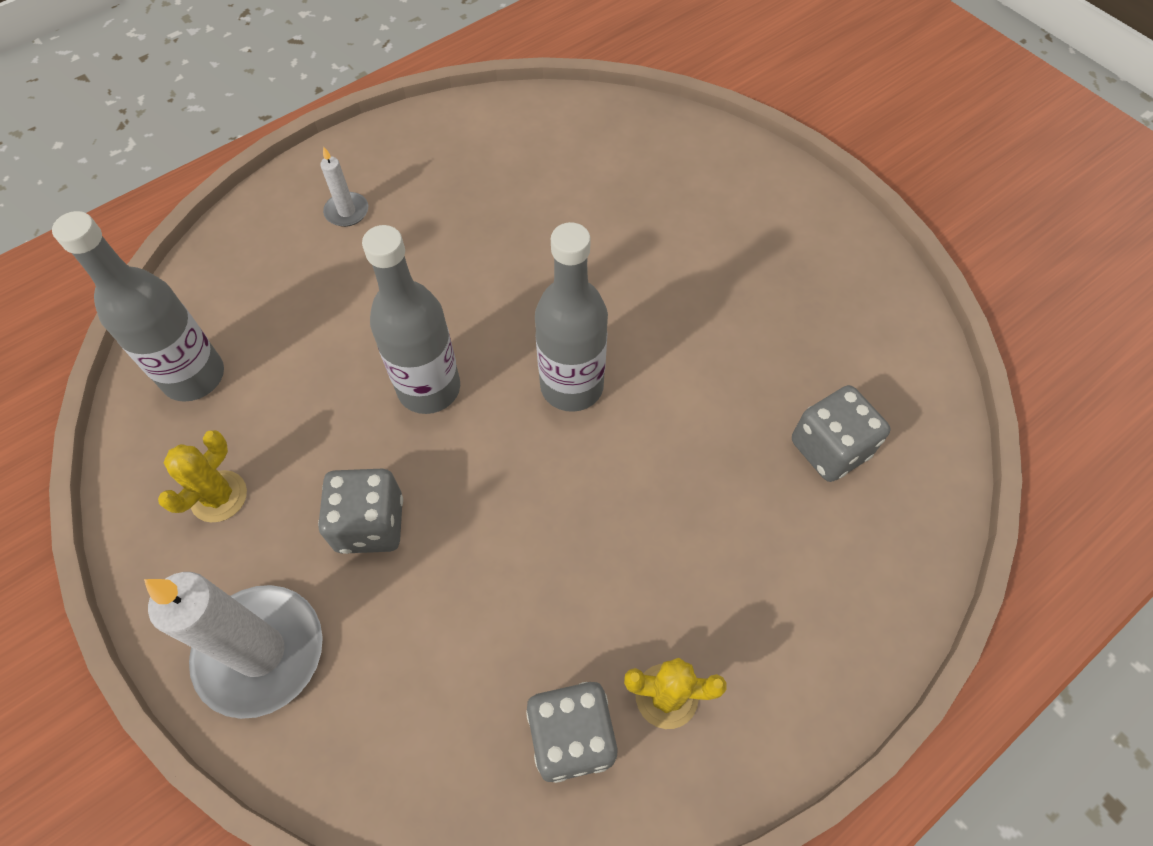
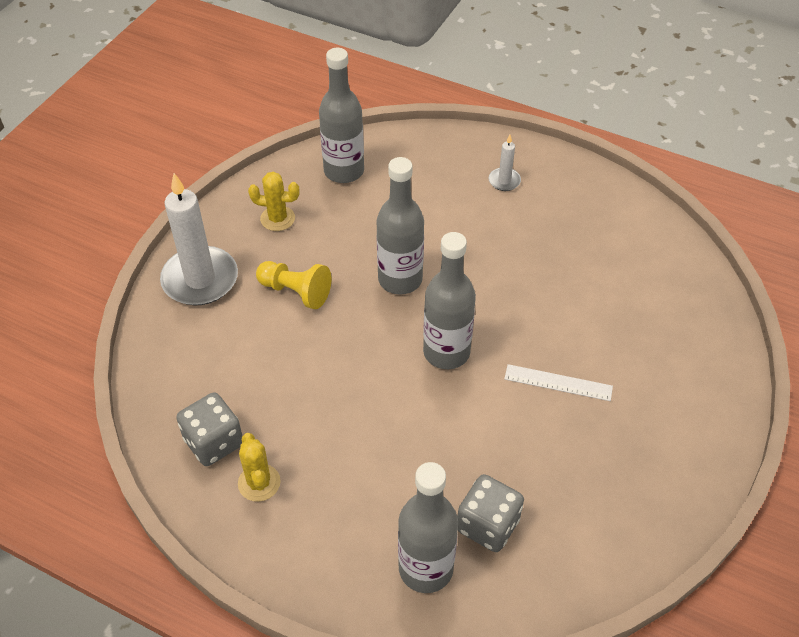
camera: 65 degrees right, 10 degrees down
(370, 524) = (295, 292): grey dice -> yellow pawn
(672, 296) = (558, 383): none -> white ruler
(864, 539) = (425, 568): none -> grey bottle

